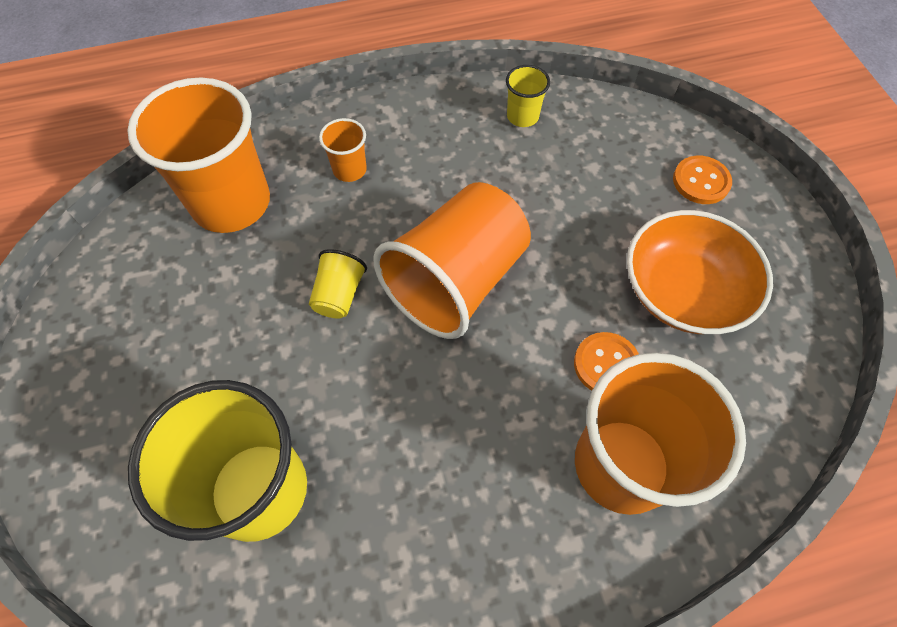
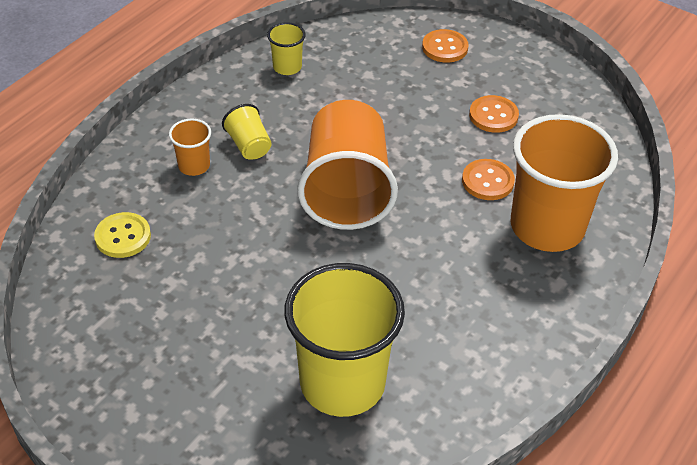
camera: 40 degrees left, 15 degrees down
(231, 203) = (123, 237): orange cup -> yellow button
(339, 295) = (273, 244): yellow cup -> yellow cup (249, 145)
(683, 291) = (493, 115): orange bowl -> orange button

